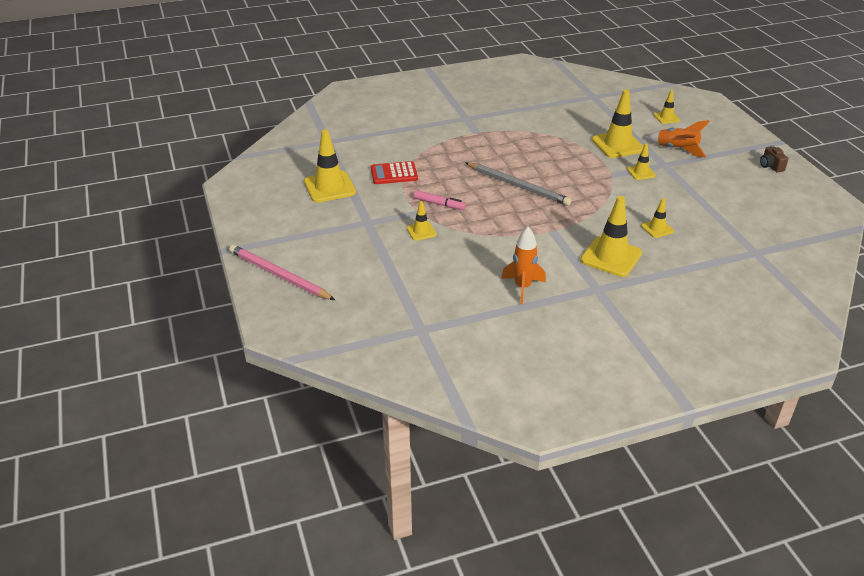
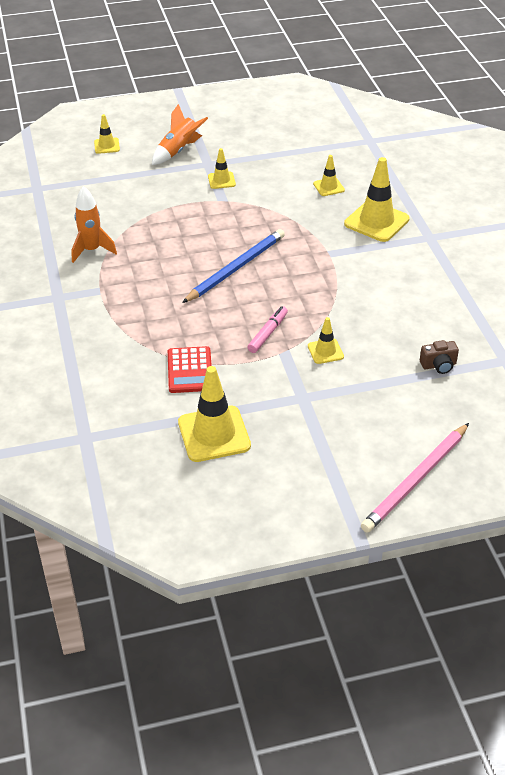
camera: 85 degrees left, 5 degrees up
(518, 186) = (235, 268): grey pencil -> blue pencil
(522, 287) = (430, 284): orange rocket -> orange rocket (92, 250)
(617, 145) = (159, 187): yellow traffic cone -> none
(771, 166) = (223, 104): brown camera -> brown camera (438, 365)

